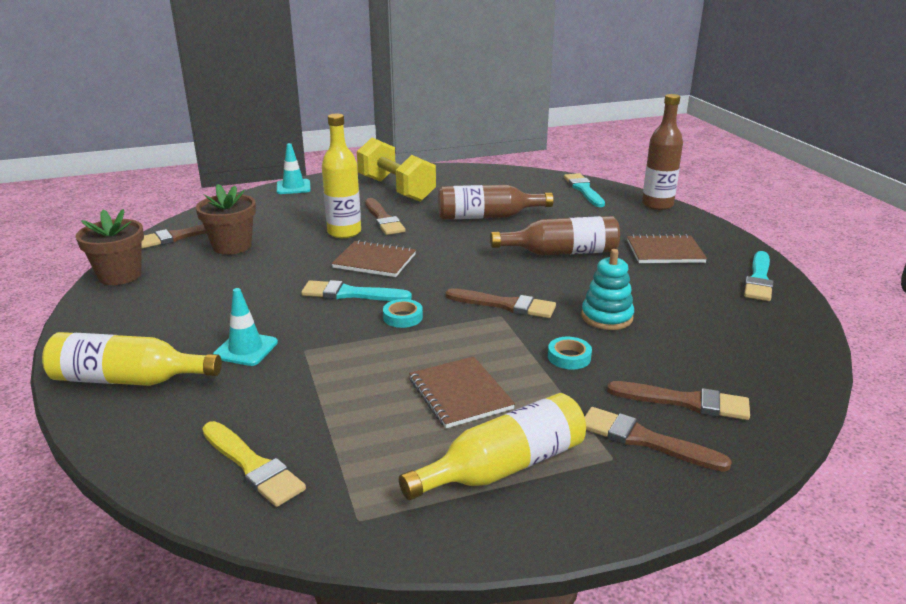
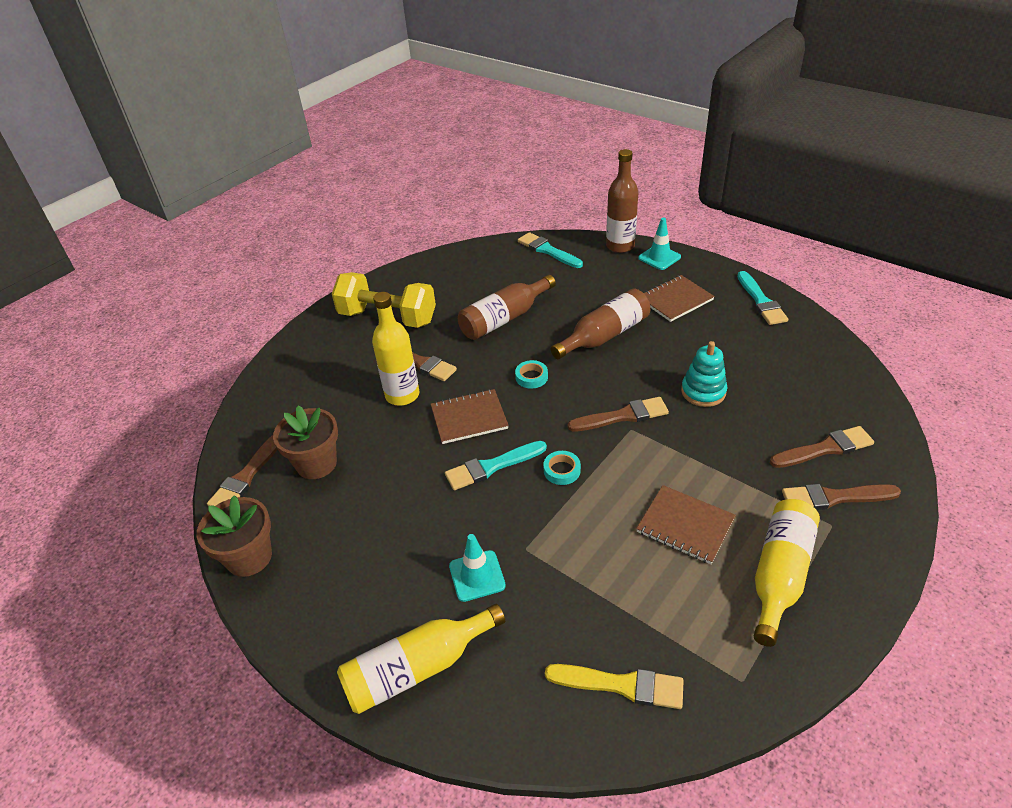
camera: 30 degrees left, 15 degrees up
(293, 187) = (283, 357): turquoise traffic cone -> turquoise traffic cone (659, 257)
(569, 357) = (718, 447): turquoise tape -> turquoise tape (531, 377)

